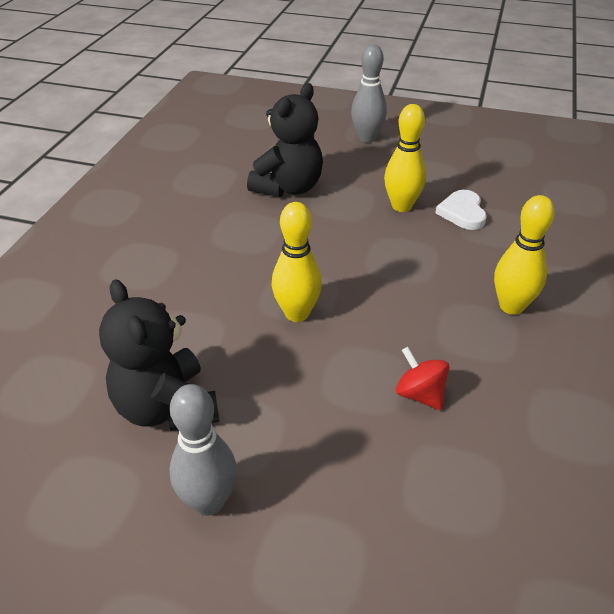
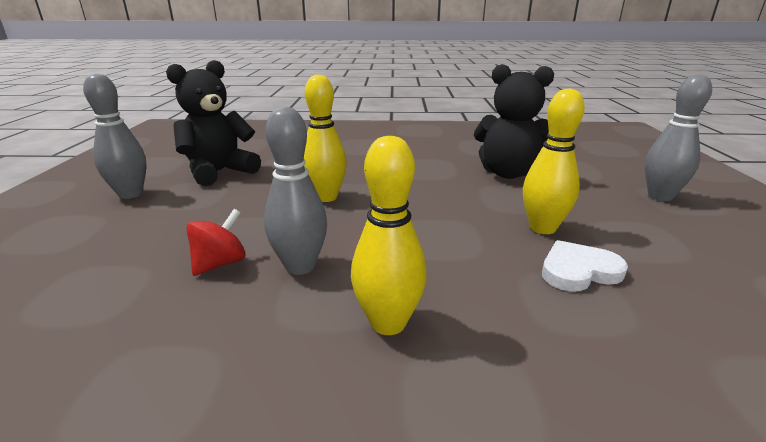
camera: 75 degrees right, 15 degrees down
(434, 343) = (300, 266): none -> grey bowling pin

